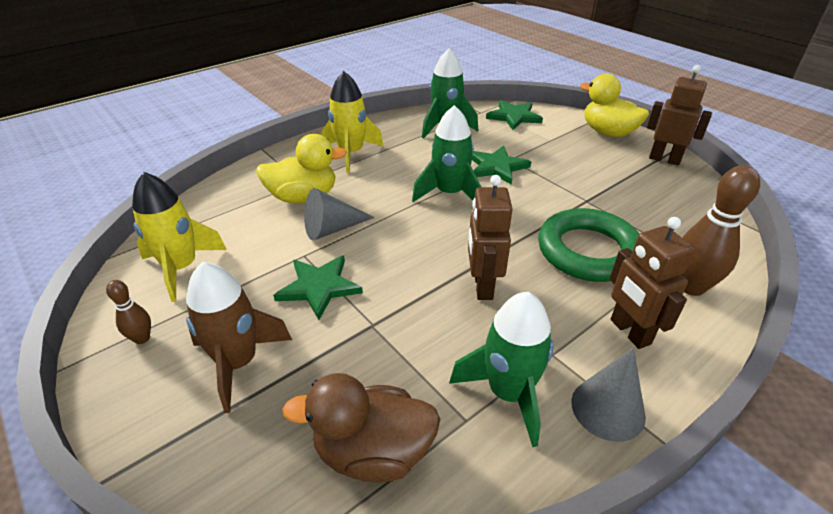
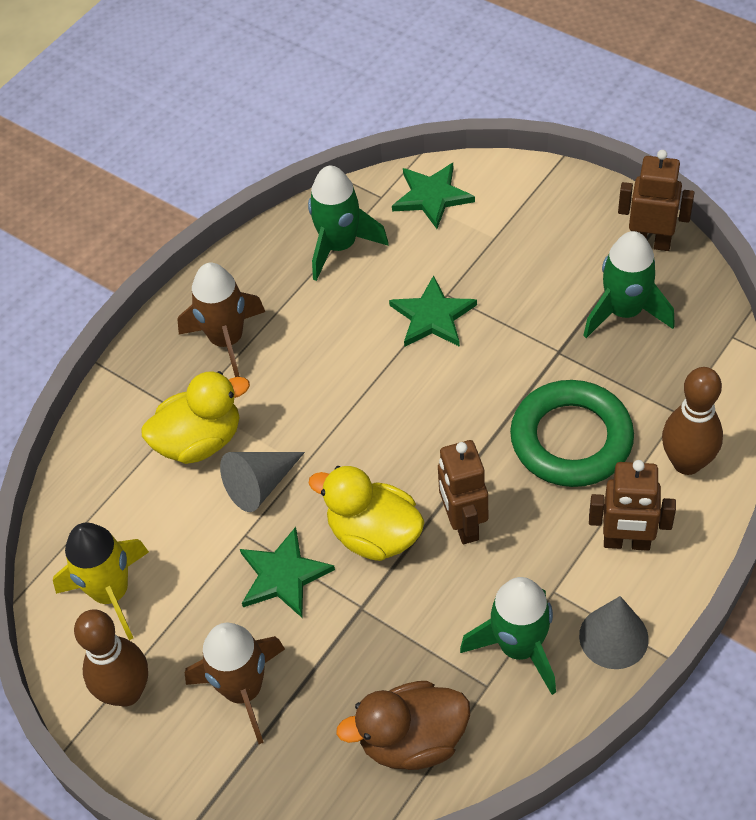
camera: 10 degrees left, 15 degrees up
(142, 338) = (126, 692): brown bowling pin -> brown bowling pin, size x1.95
(351, 154) = (227, 340): yellow rocket -> brown rocket
(450, 194) = (385, 385): green rocket -> green rocket (624, 312)
(608, 132) = (570, 201): yellow duck -> yellow duck (374, 535)
(629, 332) = (626, 542): brown robot -> brown robot turned 45 degrees counterclockwise

